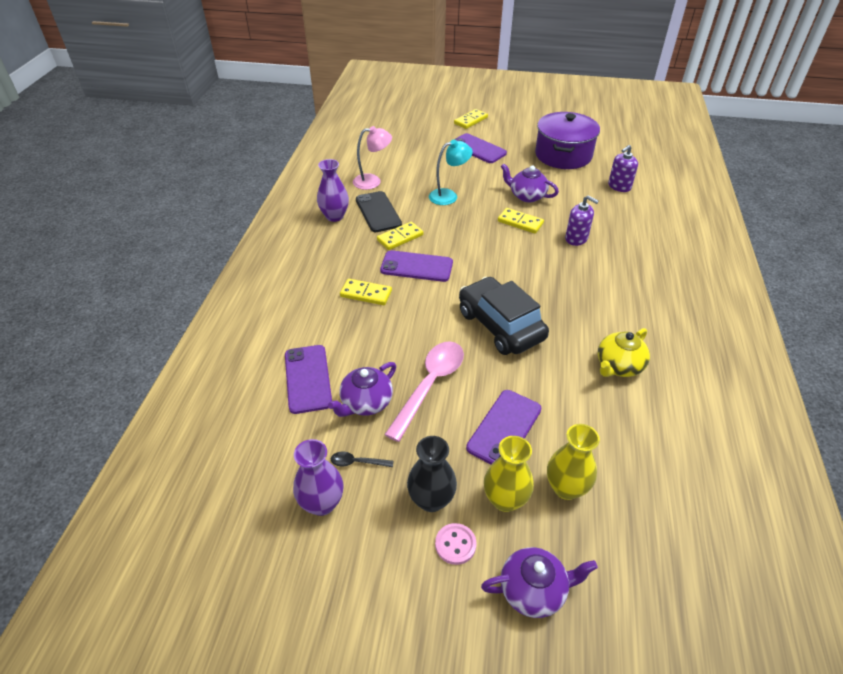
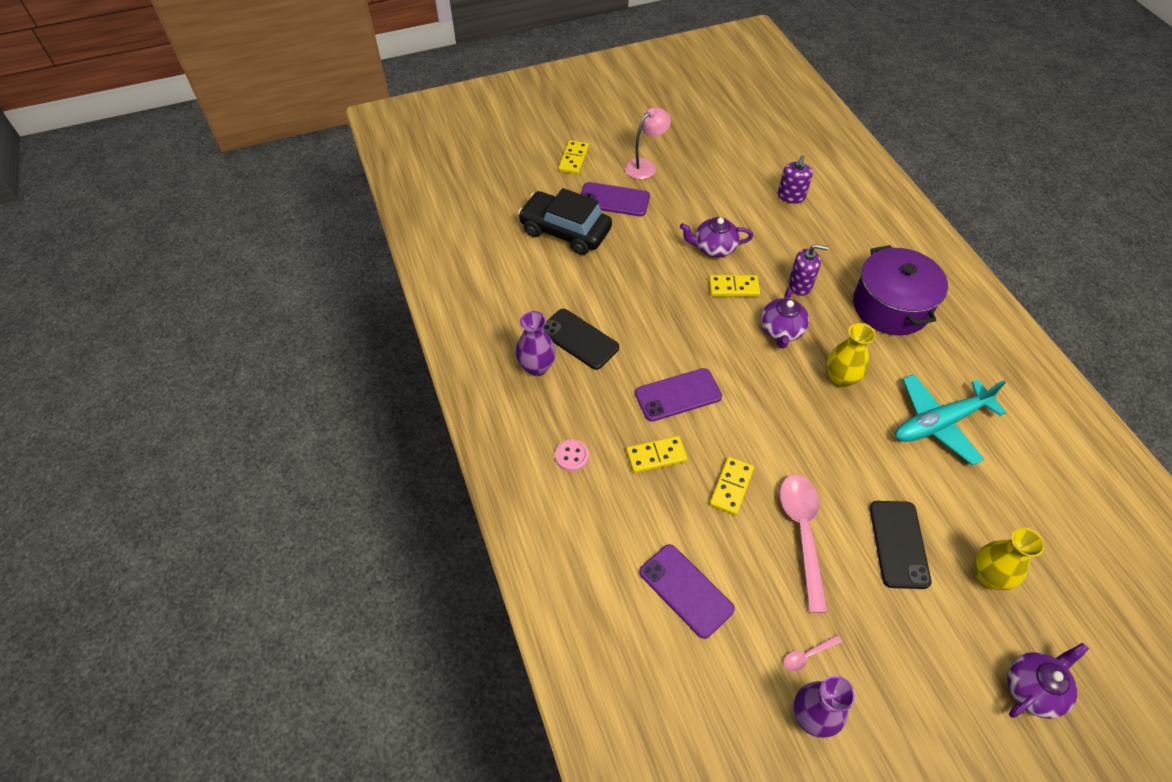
camera: 30 degrees left, 10 degrees up
(357, 462) = (807, 655): black spoon -> pink spoon
(366, 403) = (762, 586): purple teapot -> purple teapot (781, 331)
(373, 181) = (537, 297): pink lamp -> pink lamp (645, 166)
(400, 238) = (631, 364): yellow domino -> yellow domino (731, 487)
(431, 500) = (897, 654): black vase -> none
(449, 196) = (635, 282): turquoise lamp -> none
(455, 544) = (948, 685): pink button -> pink button (572, 456)
(500, 325) = (811, 429): black car -> black car (565, 231)
(504, 428) = (898, 544): purple phone -> black phone
(505, 500) = (952, 617): yellow vase -> yellow vase (840, 378)
(563, 155) = (708, 173): purple pot -> purple pot (890, 306)
(618, 366) = (939, 423): yellow teapot -> turquoise plane

